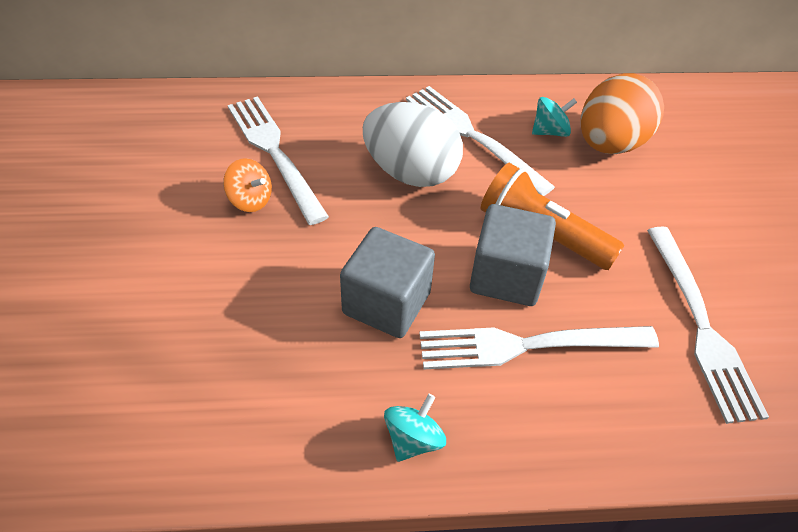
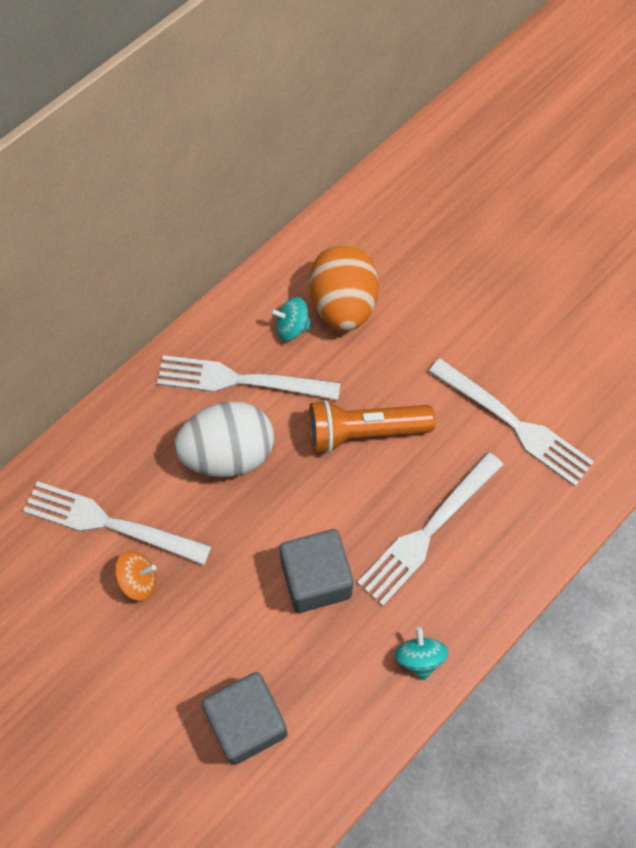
camera: 40 degrees left, 15 degrees up
(506, 276) = (371, 488): grey cube -> grey cube (247, 722)
(550, 131) = (292, 328): turquoise spinning top -> turquoise spinning top turned 120 degrees counterclockwise

